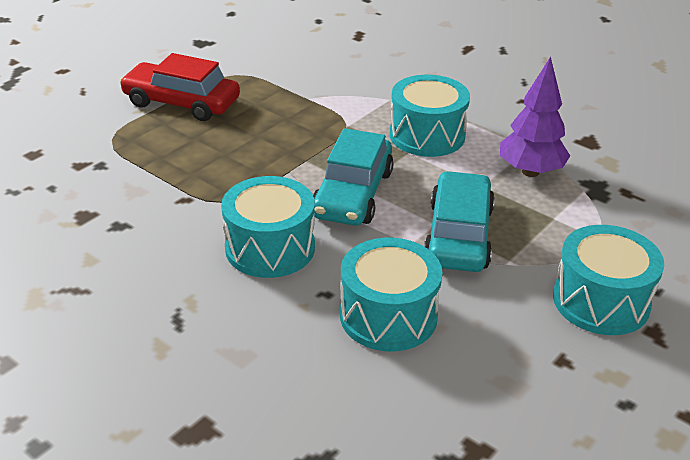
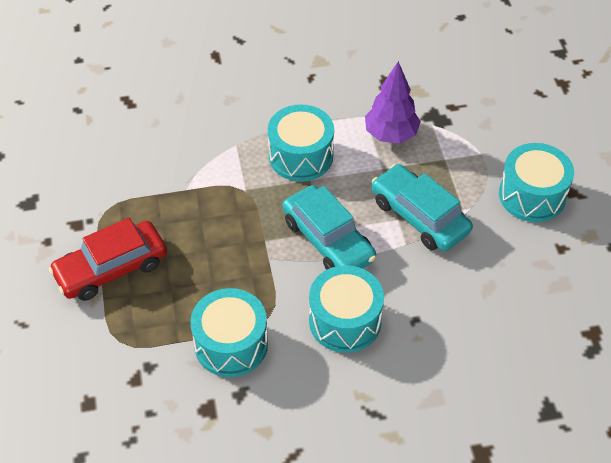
camera: 50 degrees left, 15 degrees up
(388, 316) = (461, 302): turquoise drum -> turquoise drum (231, 344)

